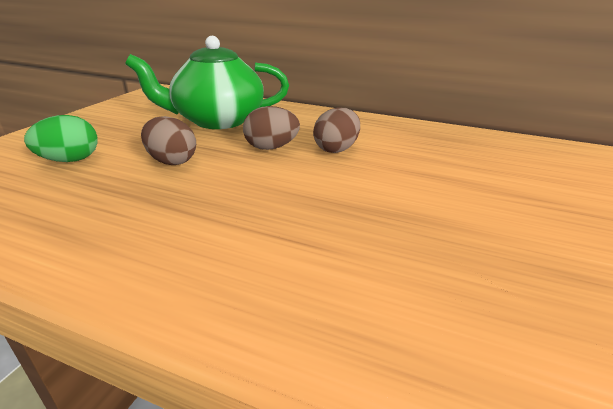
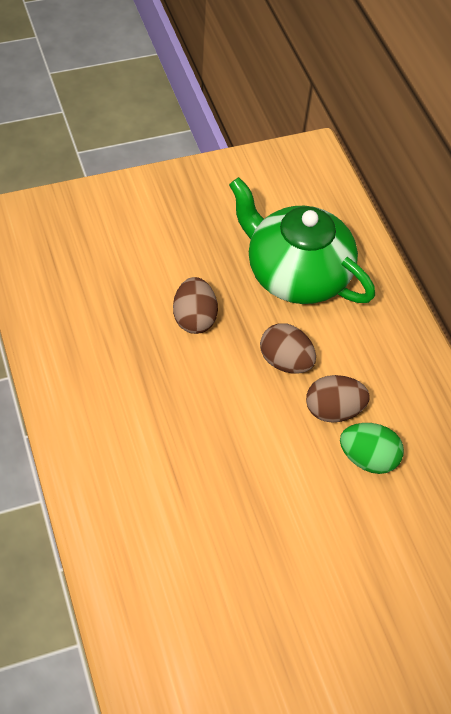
camera: 45 degrees right, 25 degrees up
(70, 160) = (133, 258): green egg -> green egg (367, 458)

